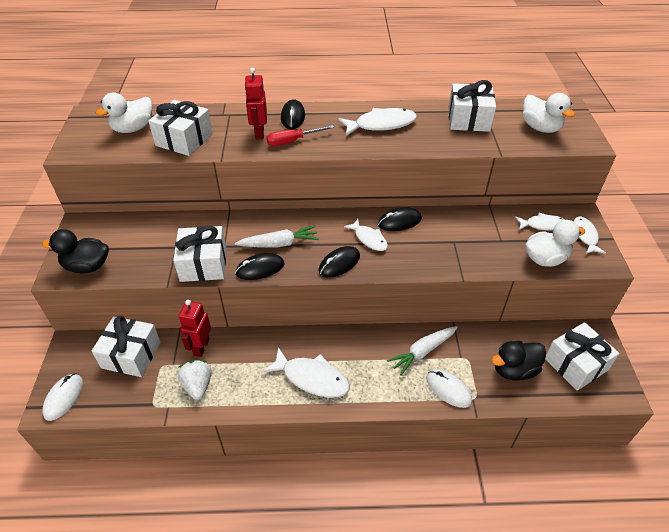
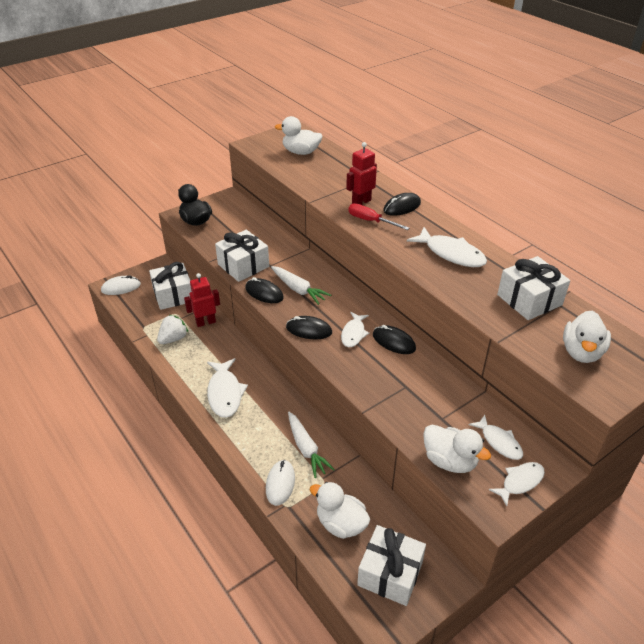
camera: 55 degrees right, 5 degrees down
(184, 140) = (313, 176): white gift -> none
(423, 352) = (306, 448): white carrot -> white carrot turned 135 degrees counterclockwise
(514, 370) = (341, 524): black duck -> white duck

